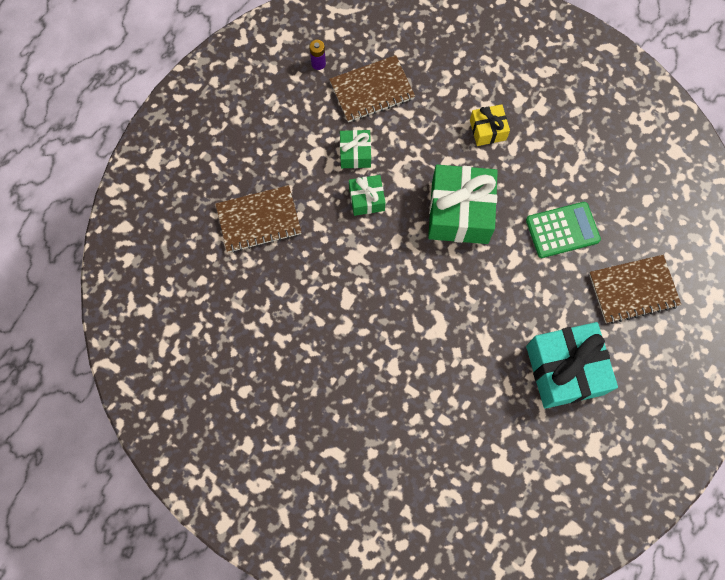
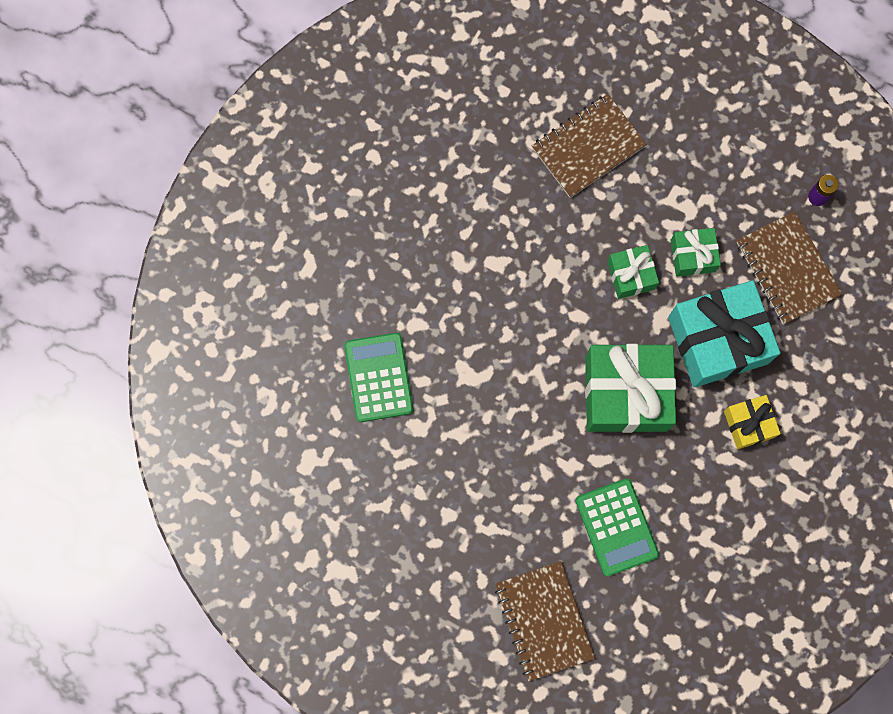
camera: 85 degrees right, 5 degrees up
(259, 220) = (588, 147): brown notebook -> brown notebook turned 75 degrees clockwise
(435, 401) = (379, 377): none -> green calculator
(564, 370) = (430, 533): turquoise gift -> turquoise gift (717, 340)

